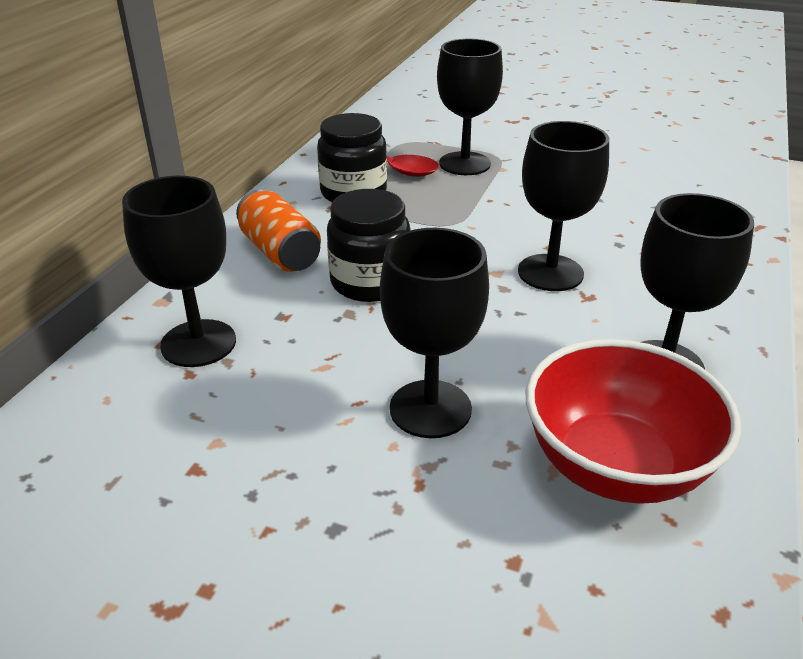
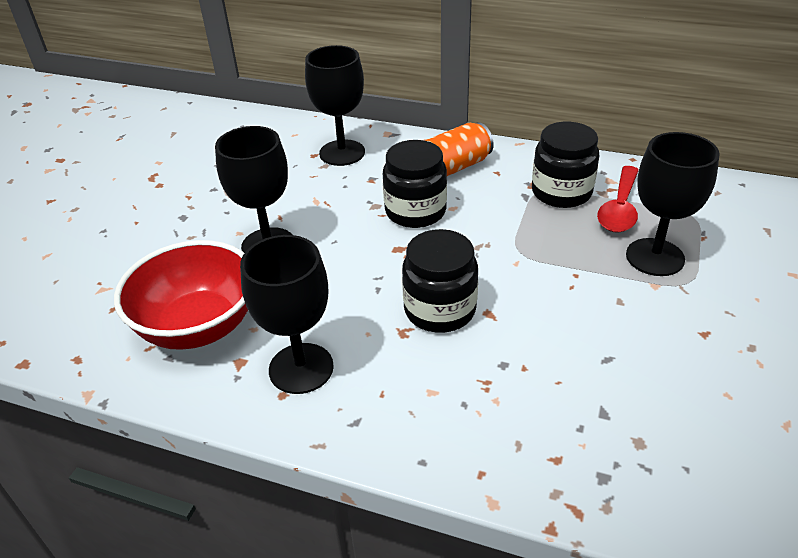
camera: 90 degrees right, 5 degrees up
(550, 273) = (440, 310): black goblet -> black jar

